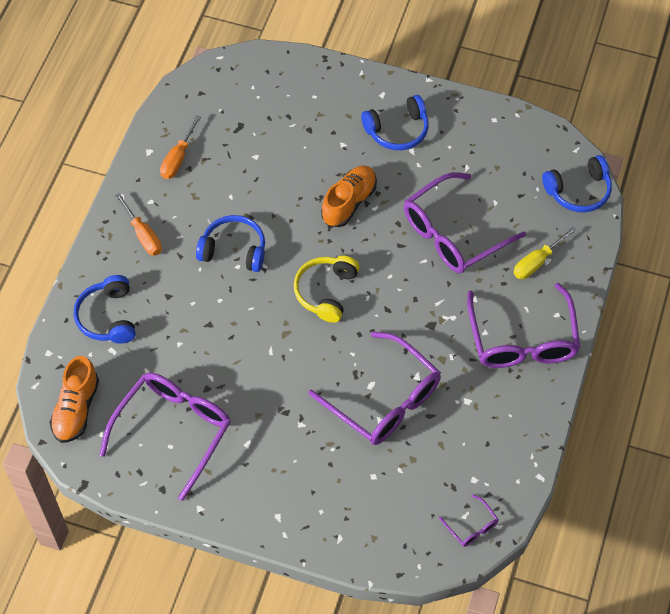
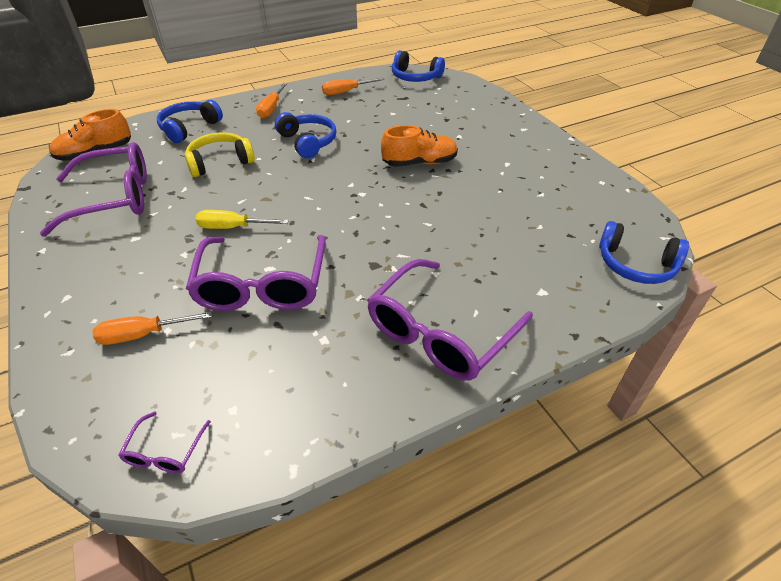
camera: 45 degrees right, 15 degrees down
(326, 292) = (329, 195): yellow headphones -> yellow headphones (220, 162)
(364, 491) = (142, 335): none -> orange screwdriver
(397, 130) = (510, 149): blue headphones -> blue headphones (415, 77)
(453, 234) = (476, 223): purple glasses -> none
(536, 262) = (529, 286): yellow screwdriver -> yellow screwdriver (232, 227)

